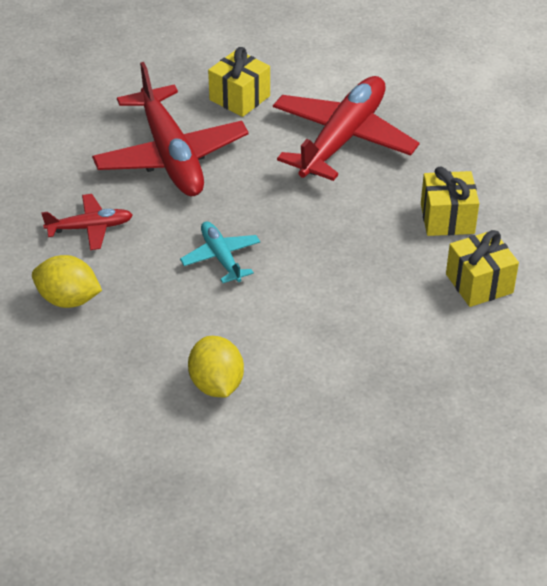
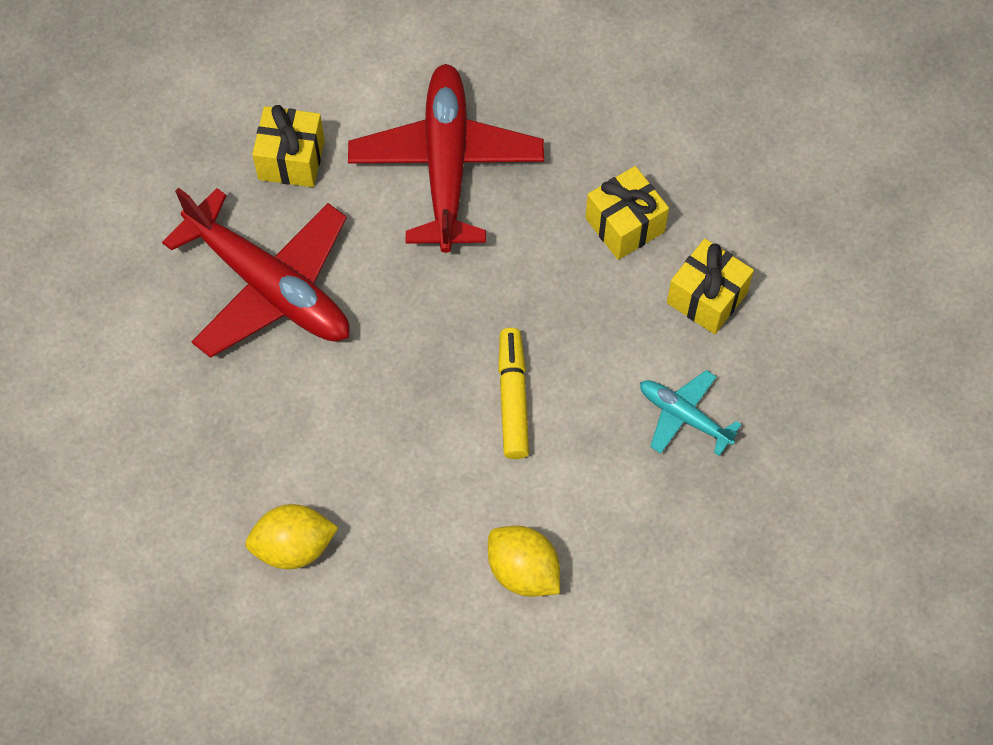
camera: 30 degrees left, 20 degrees up
(90, 228) = (249, 436): red plane -> none
(221, 257) = (420, 402): turquoise plane -> turquoise plane (684, 416)
(288, 282) = (513, 398): none -> yellow marker

